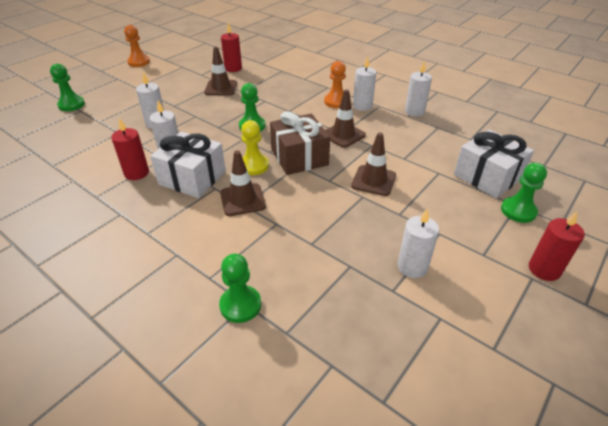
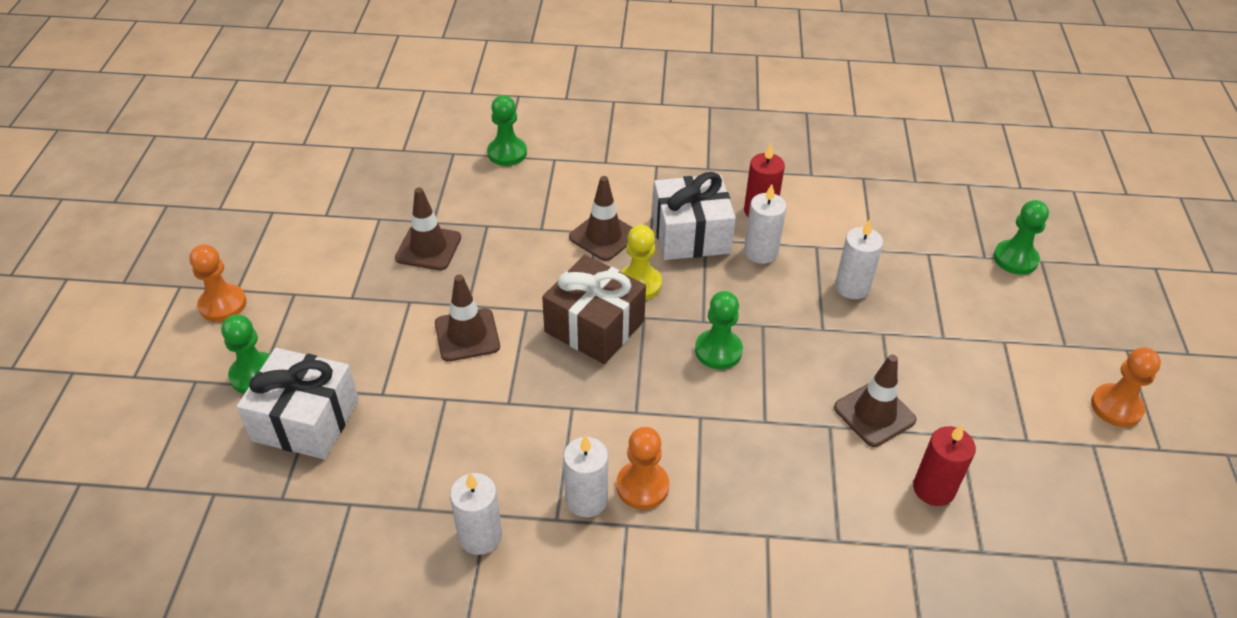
camera: 145 degrees right, 5 degrees up
(343, 135) = (567, 403): brown traffic cone -> brown traffic cone (428, 248)
(412, 267) = (369, 247): white candle -> none
(544, 269) = (222, 304): red candle -> orange pawn

